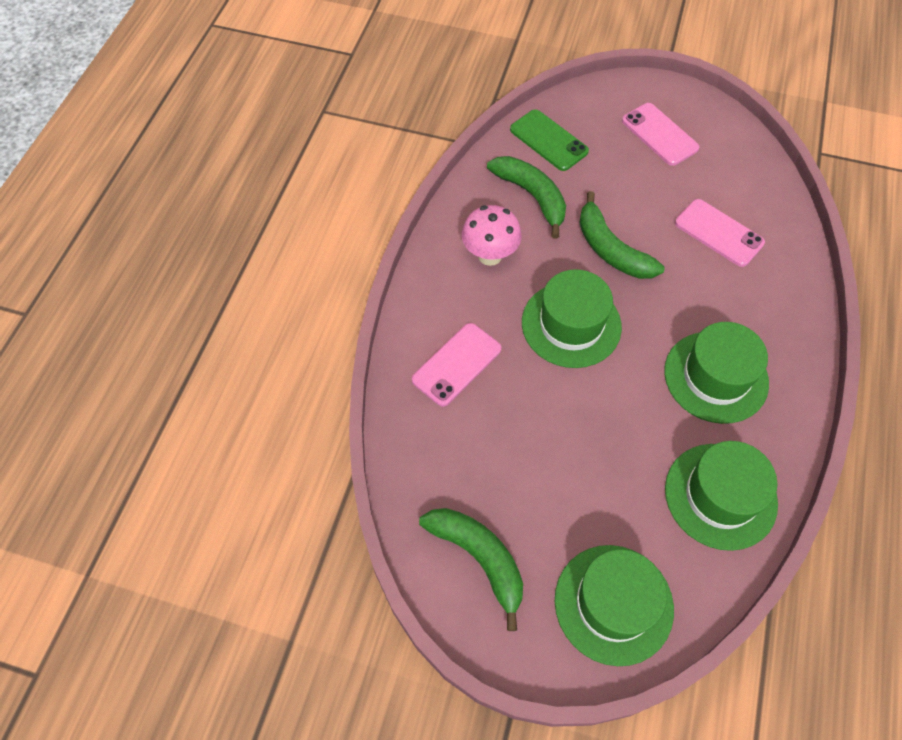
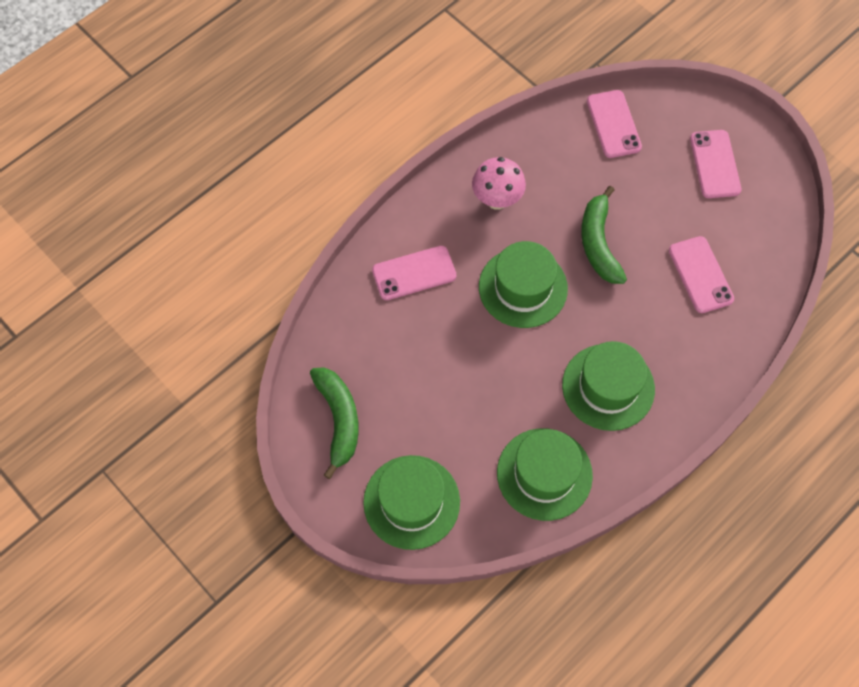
camera: 30 degrees right, 5 degrees up
(532, 196) = (565, 167): green banana -> none
(548, 140) = (613, 124): green phone -> pink phone

